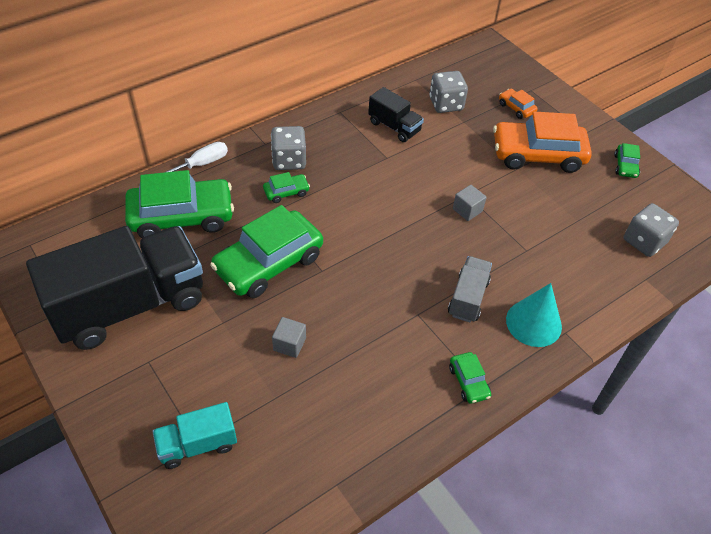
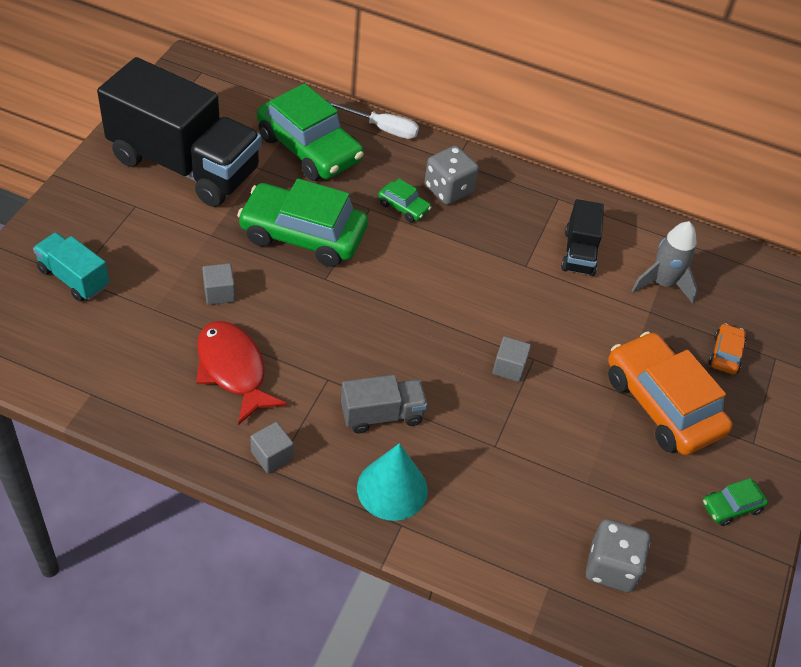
camera: 55 degrees right, 0 degrees up
(373, 370) = (233, 370): none -> red fish
(446, 104) = (663, 284): grey dice -> grey rocket
(468, 382) = (272, 455): green car -> grey cube

